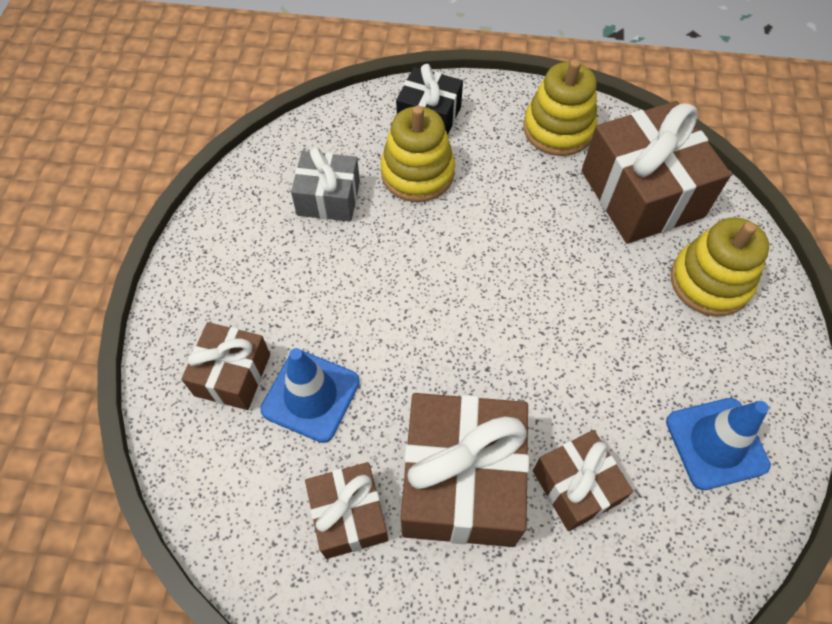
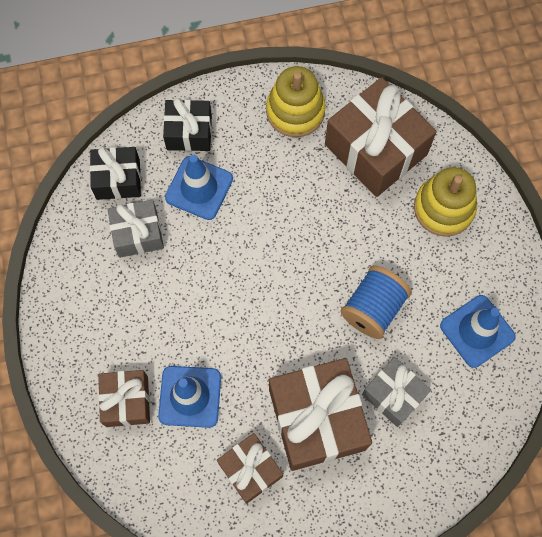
camera: 20 degrees left, 10 degrees up
(331, 138) = (118, 179): none -> black gift
(417, 173) = (199, 188): yellow stacking toy -> blue traffic cone
(576, 486) = (393, 395): brown gift -> grey gift
(582, 369) = (373, 308): none -> blue spool

